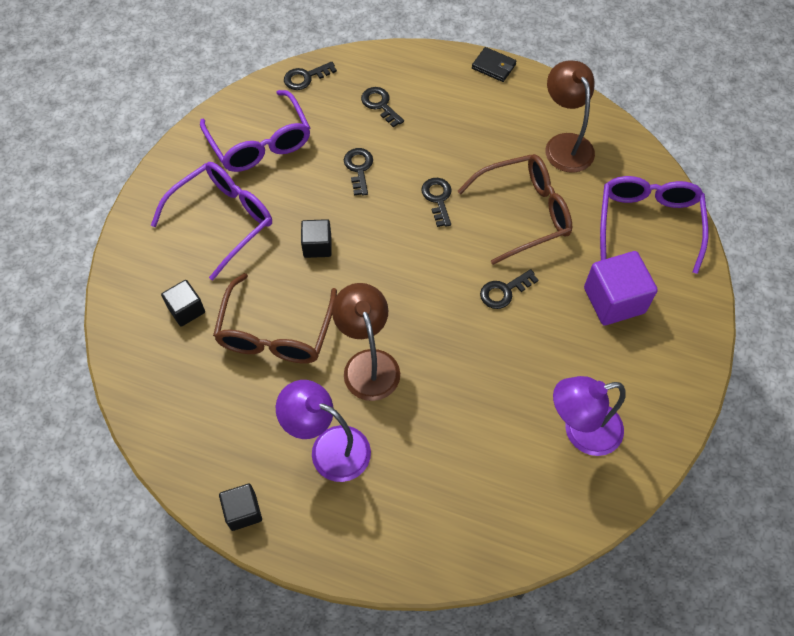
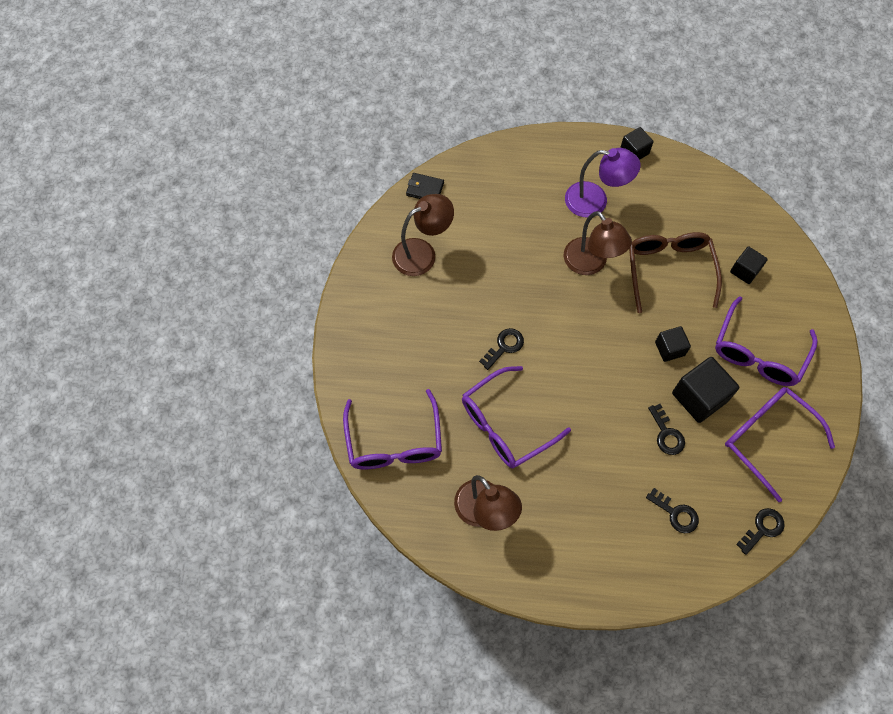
camera: 165 degrees right, 5 degrees up
(309, 193) = (699, 397): none -> black cube
(438, 198) = (585, 420): black key -> none
(493, 66) = (579, 596): black wallet -> black wallet (425, 189)
(524, 213) = (505, 425): brown glasses -> purple glasses
(581, 431) = (422, 253): purple lamp -> brown lamp
(614, 300) = (413, 361): purple cube -> none

